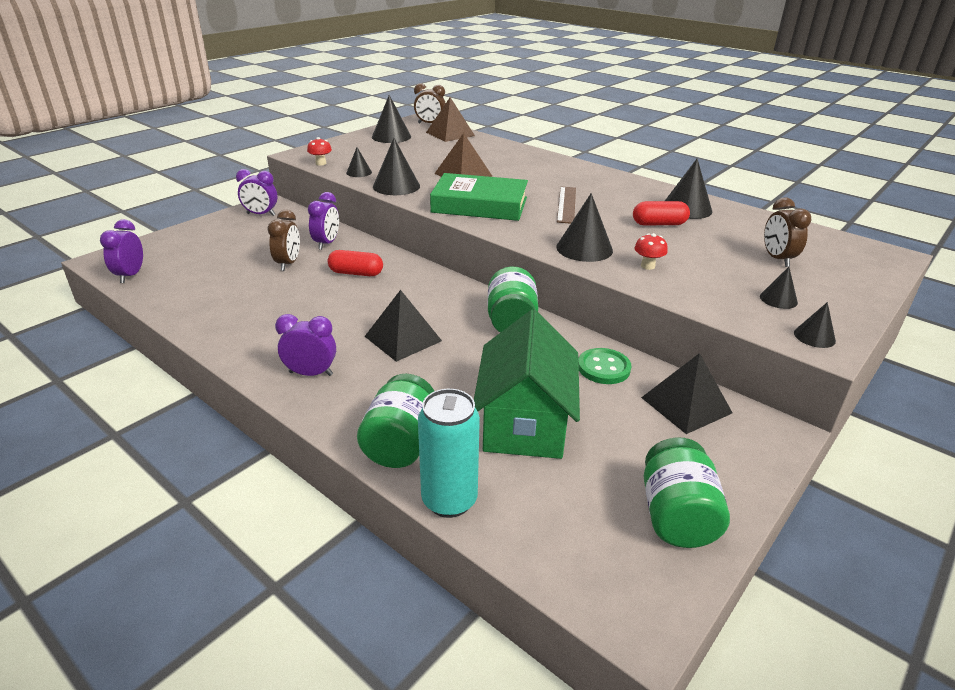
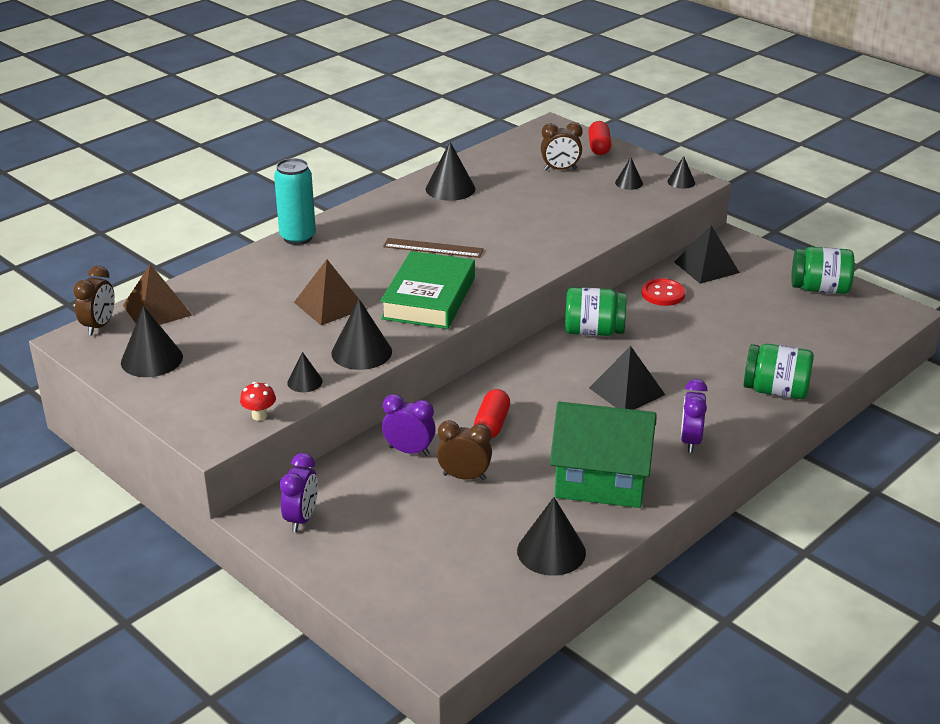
camera: 85 degrees left, 0 degrees up
(130, 275) = (489, 609): purple clock -> none
(449, 500) = (829, 370): turquoise can -> turquoise can (298, 237)
(524, 423) = (740, 335): green house -> green house (601, 481)
(584, 248) = (540, 249): black cone -> black cone (551, 551)
(603, 368) = (663, 294): green button -> red button
(647, 266) = (575, 225): red mushroom -> none
(659, 224) = (487, 207): red capsule -> red capsule (599, 147)

